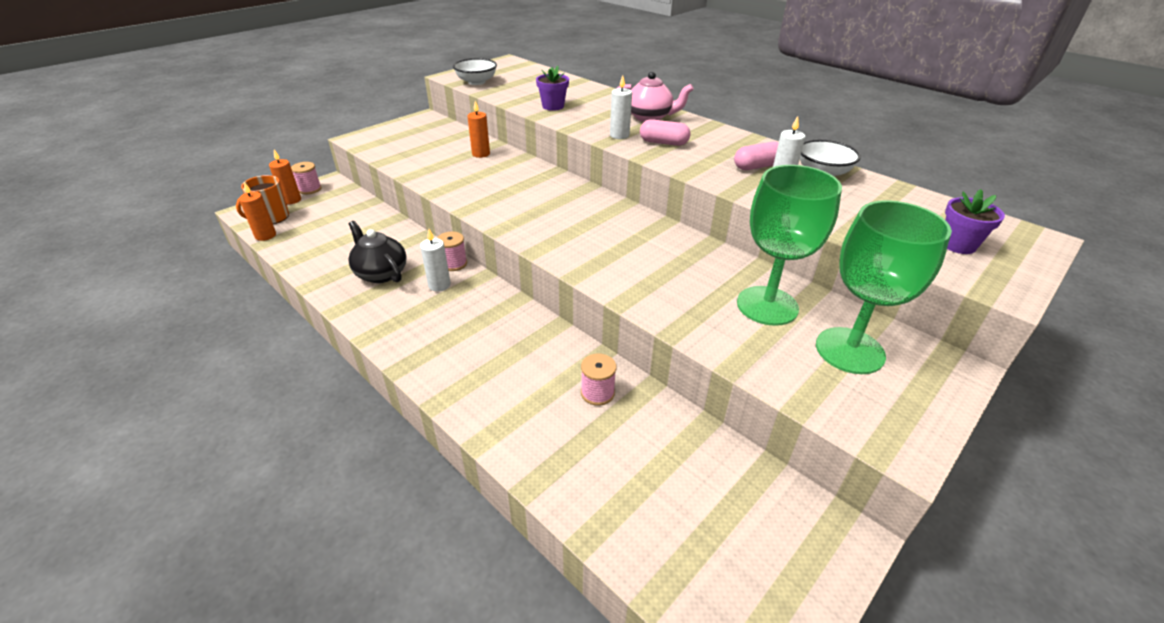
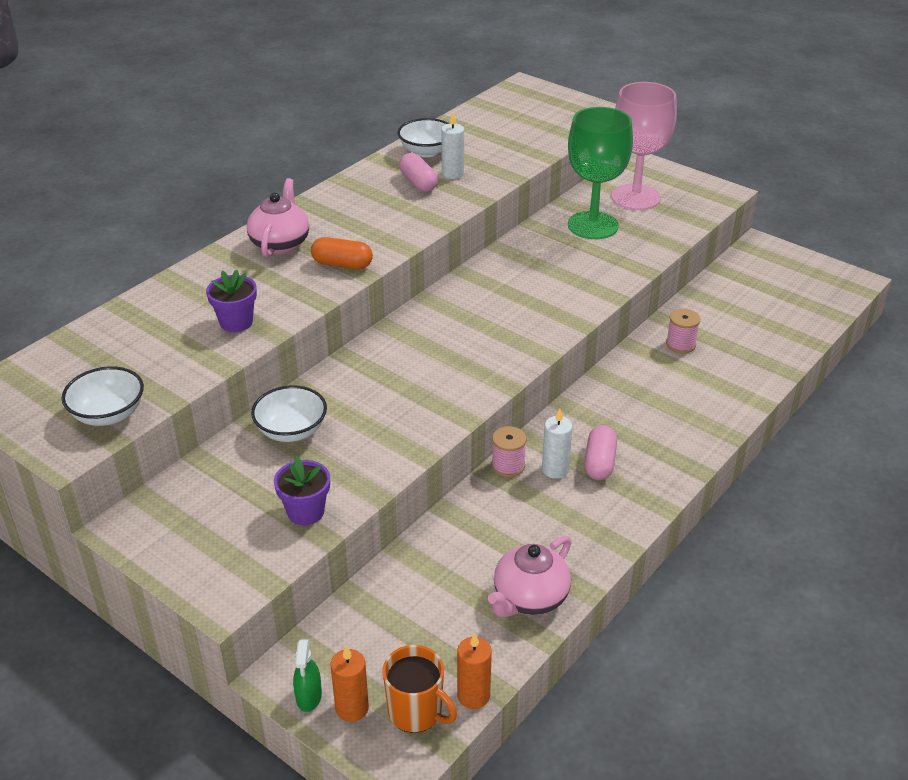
camera: 95 degrees left, 0 degrees up
(310, 189) = (309, 696): pink spool -> green spray bottle
(321, 261) = (529, 598): none -> pink teapot
(381, 273) = (543, 528): black teapot -> none
(481, 154) = (291, 430): orange candle -> white bowl
(619, 135) = (342, 264): white candle -> orange capsule
(663, 143) = (362, 234): pink capsule -> pink capsule (599, 463)
(849, 350) = (635, 197): green goblet -> pink goblet
(957, 245) = (544, 115): purple flower pot -> purple flower pot (305, 512)

